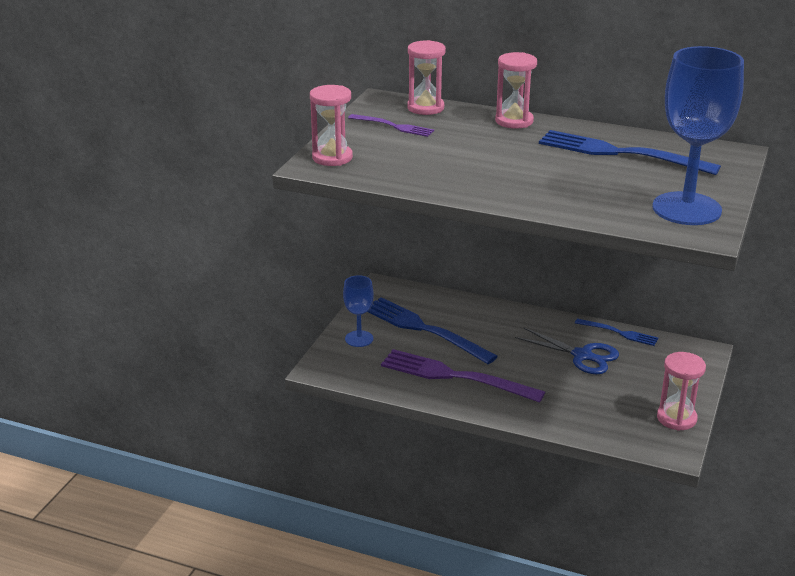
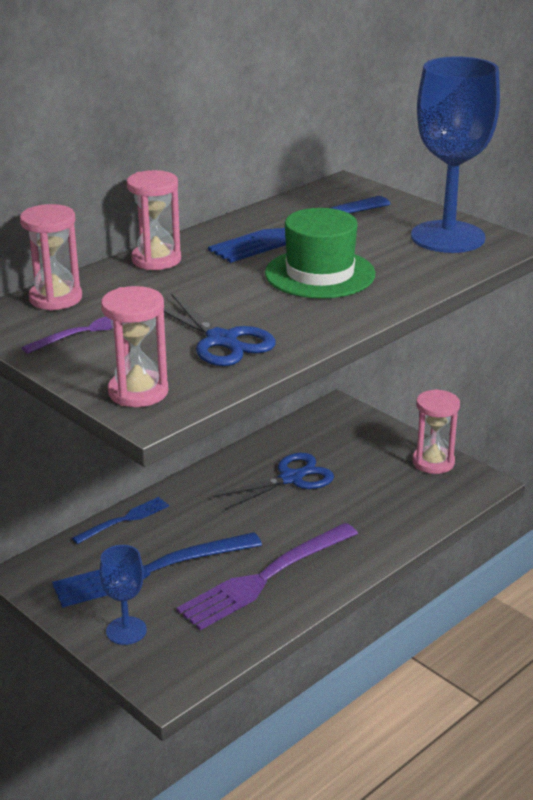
camera: 65 degrees left, 0 degrees up
(421, 165) = (221, 340): none -> blue scissors
(557, 175) = (320, 274): none -> green hat
(619, 333) = (268, 441): blue fork -> blue fork (125, 519)

